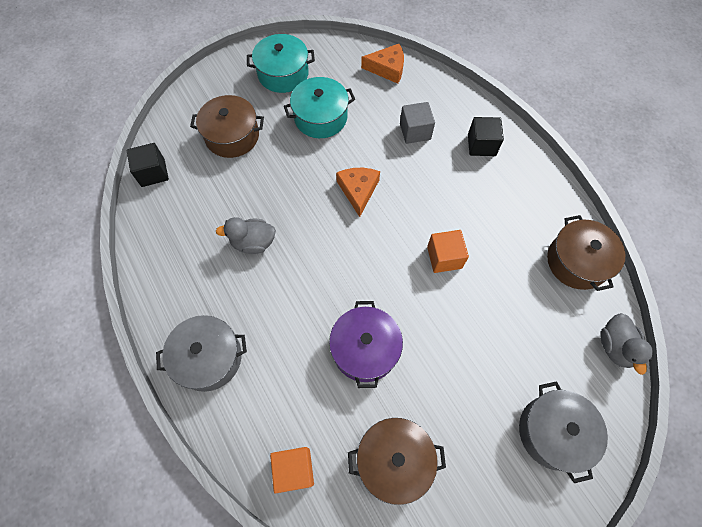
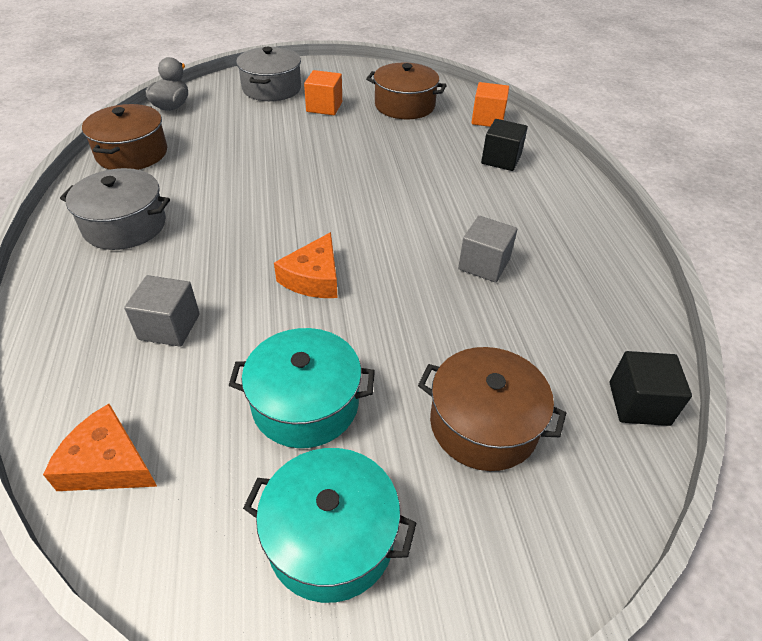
camera: 160 degrees left, 20 degrees down
(209, 358) = (555, 189): grey pot -> grey pot (125, 225)
(253, 243) = (484, 264): grey duck -> grey cube
(365, 349) = (393, 157): purple pot -> none
(444, 257) = (261, 191): orange cube -> orange cube (324, 107)
(481, 145) = (96, 278): black cube -> black cube (501, 159)

